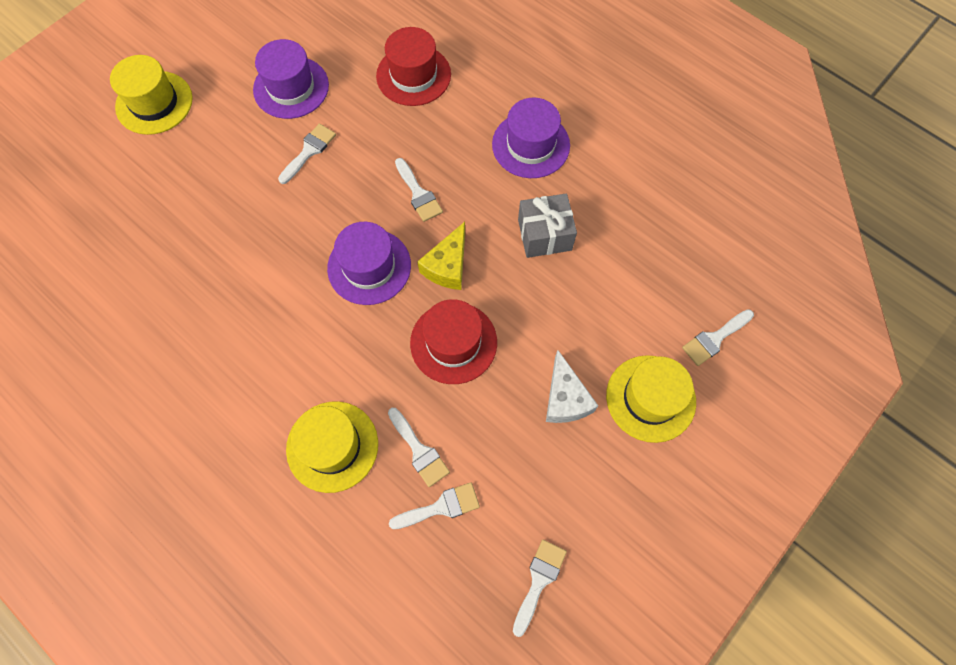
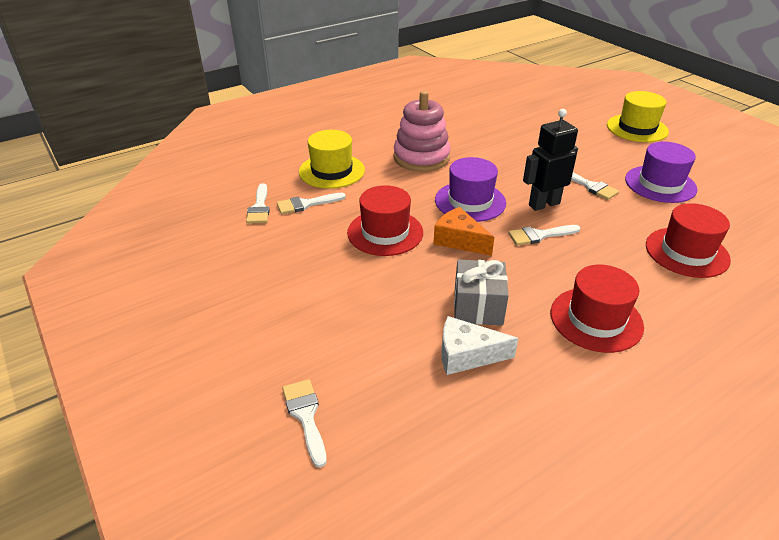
camera: 105 degrees right, 30 degrees down
(275, 340) = (421, 158): none -> pink stacking toy
(357, 193) = (544, 204): none -> black robot
(448, 266) = (459, 240): yellow cheese -> orange cheese
(531, 145) = (596, 319): purple hat -> red hat
(539, 581) = (173, 242): white brush -> none
(565, 398) = (303, 285): white cheese -> white cheese (466, 355)
(650, 398) = (270, 342): yellow hat -> none

